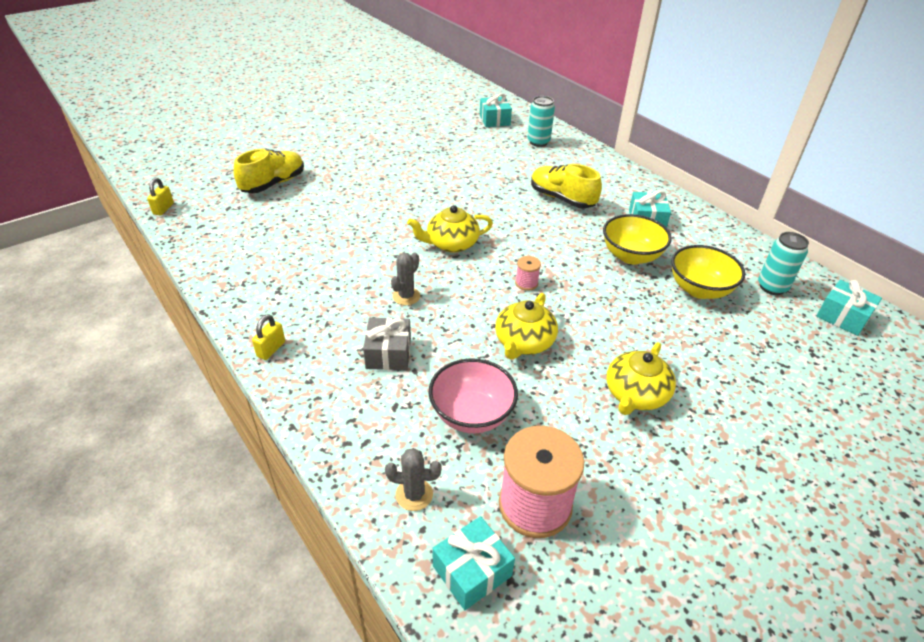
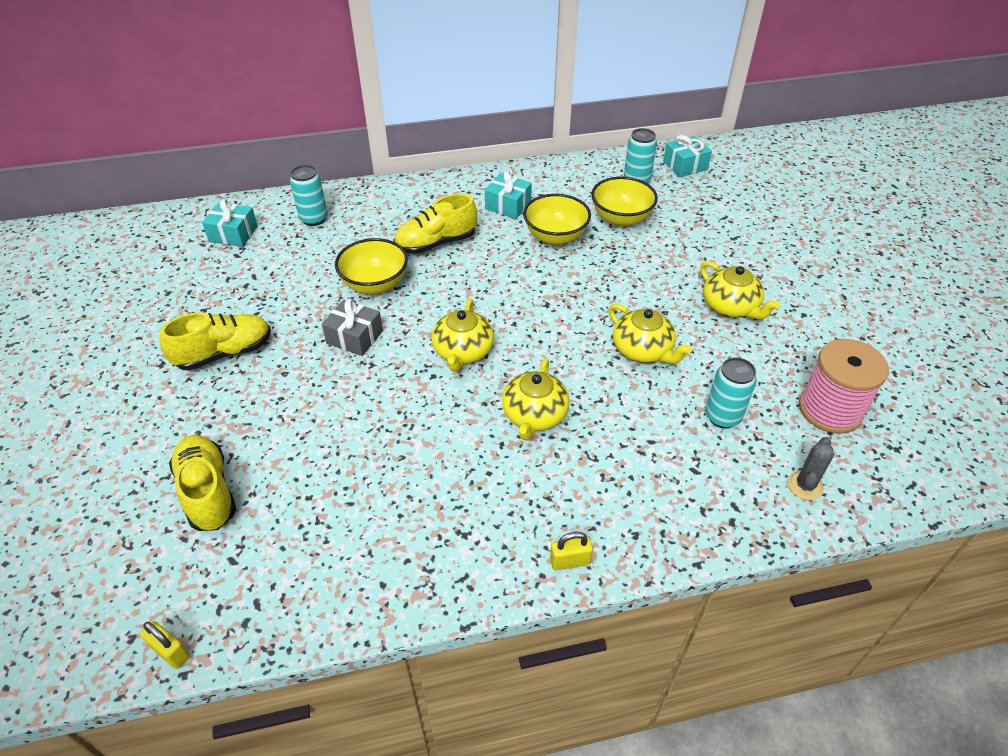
camera: 65 degrees left, 5 degrees up
(271, 349) = (570, 561): yellow padlock -> yellow padlock turned 60 degrees counterclockwise
(385, 153) = (224, 353): none -> yellow shoe
(388, 353) = (619, 455): grey gift -> grey gift (355, 337)
(406, 296) = (534, 415): grey cactus -> yellow teapot
(472, 414) = (722, 417): pink bowl -> turquoise can
(472, 571) = (886, 470): turquoise gift -> none
(492, 186) = (375, 284): none -> yellow bowl
(526, 283) = (559, 318): pink spool -> none

